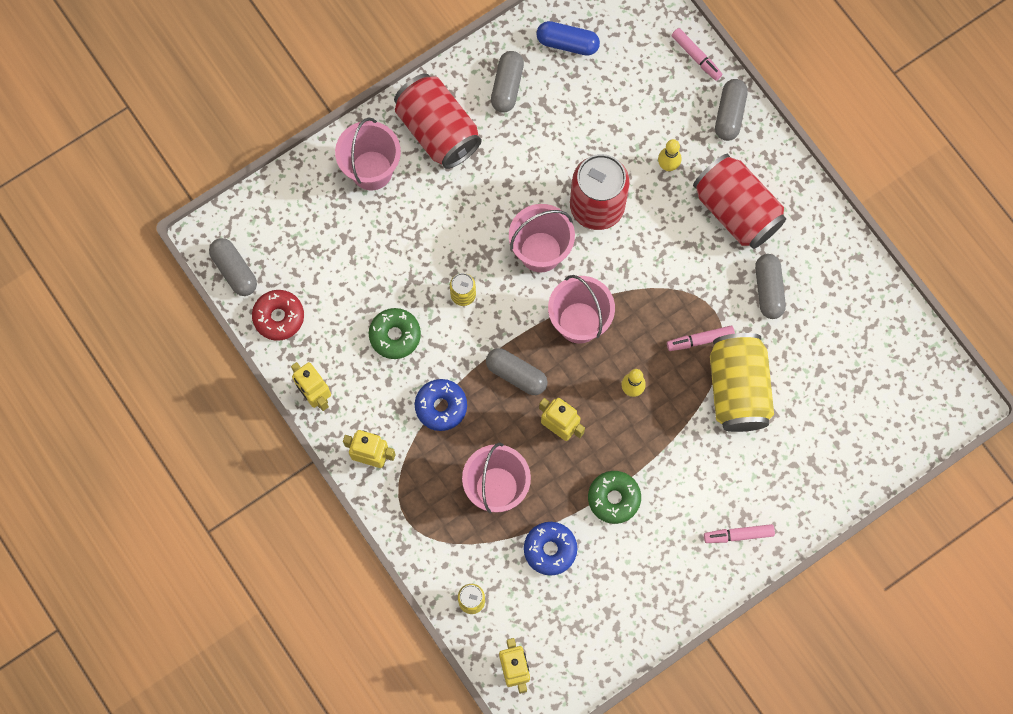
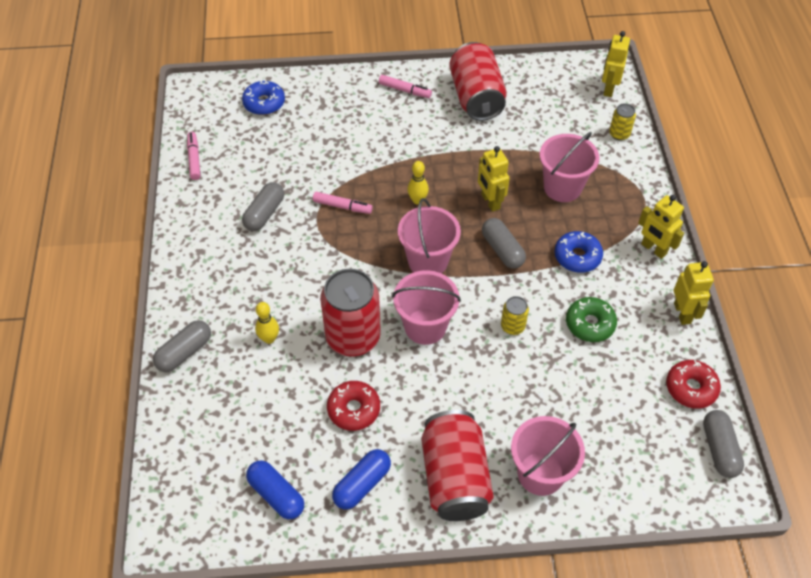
camera: 150 degrees left, 20 degrees down
(507, 86) = (362, 484): grey capsule -> blue capsule
(550, 549) = (544, 137): blue donut -> blue donut (264, 103)
(553, 142) = (354, 409): none -> red donut
(614, 498) = (478, 145): green donut -> none
(696, 57) = (171, 416): pink marker -> pink marker (194, 159)
(736, 210) = (242, 277): red can -> red can (476, 97)
(738, 389) = (339, 165): yellow can -> none

